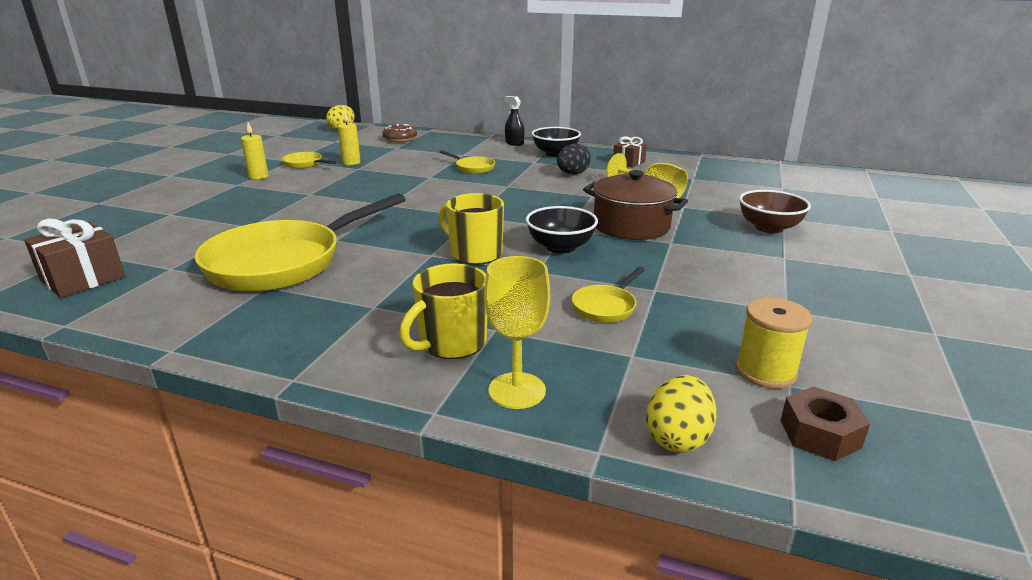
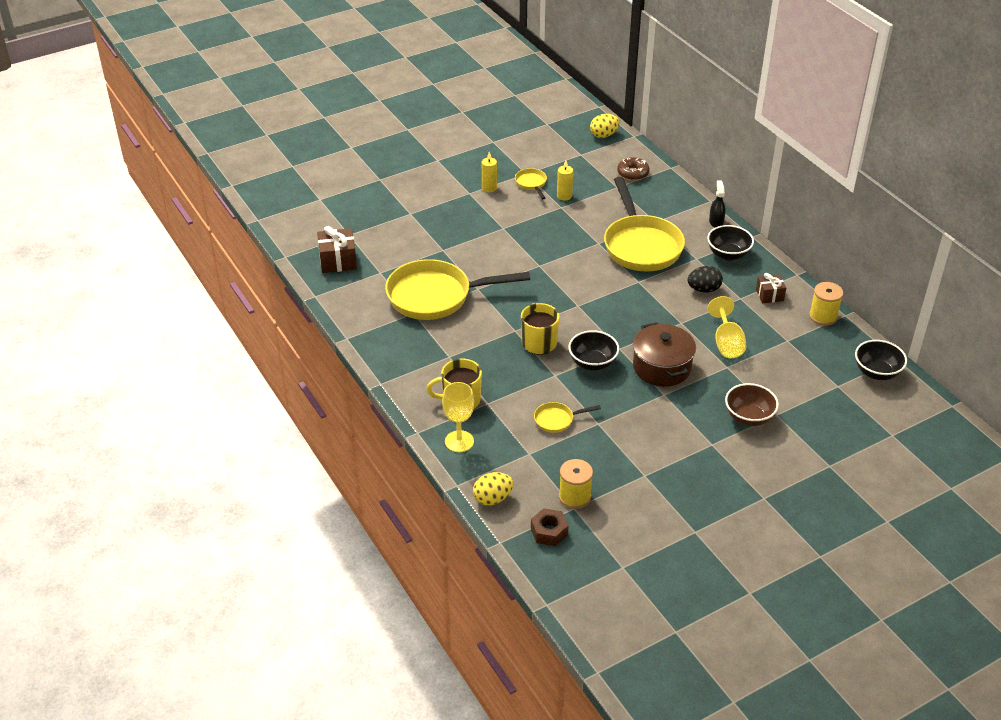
camera: 40 degrees right, 15 degrees up
(472, 168) = (641, 245): yellow pan -> yellow pan, size x2.35
(688, 160) = (823, 316): none -> yellow spool
(786, 173) = (876, 372): none -> black bowl

